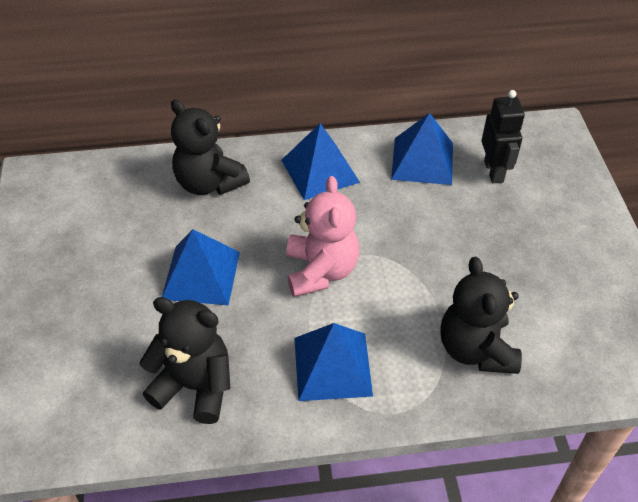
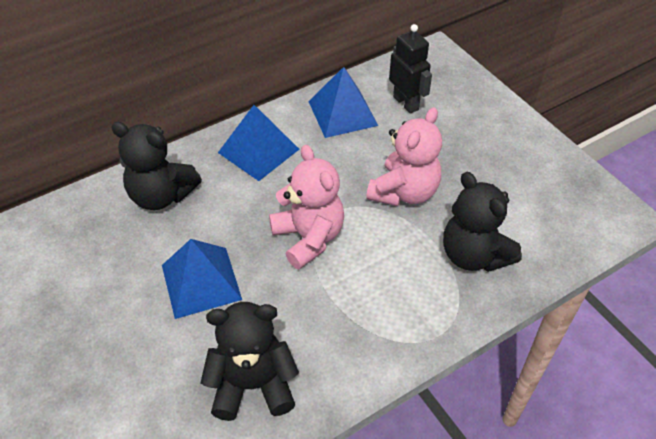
camera: 25 degrees left, 0 degrees up
(332, 366) = (365, 317): blue pyramid -> none
(440, 260) = (404, 192): none -> pink teddy bear

